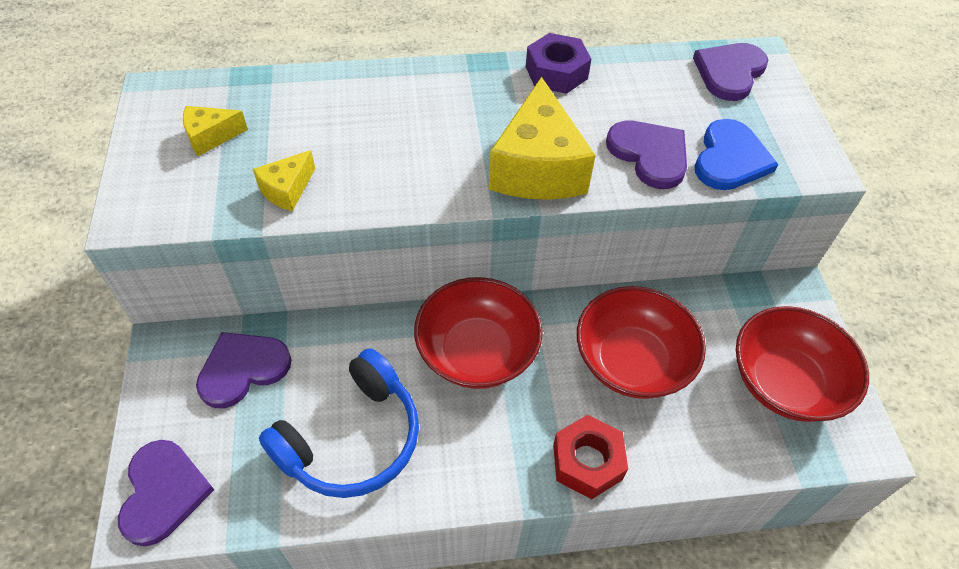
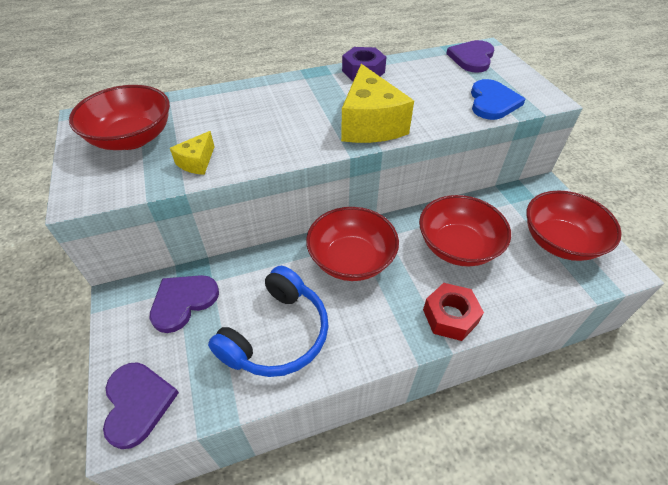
camera: 10 degrees left, 5 degrees down
(211, 137) = (132, 138): yellow cheese -> red bowl
(649, 155) = (440, 107): purple heart -> none

